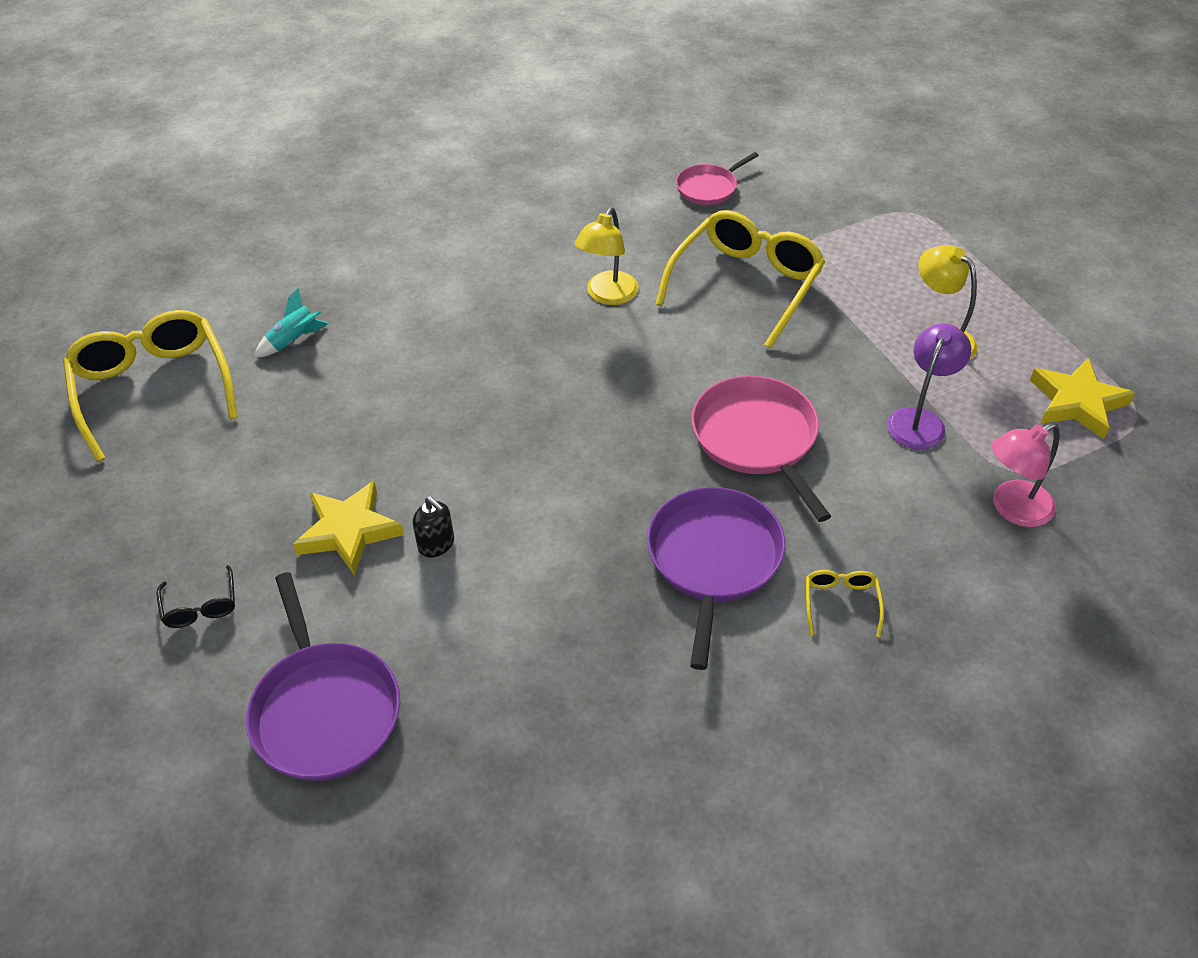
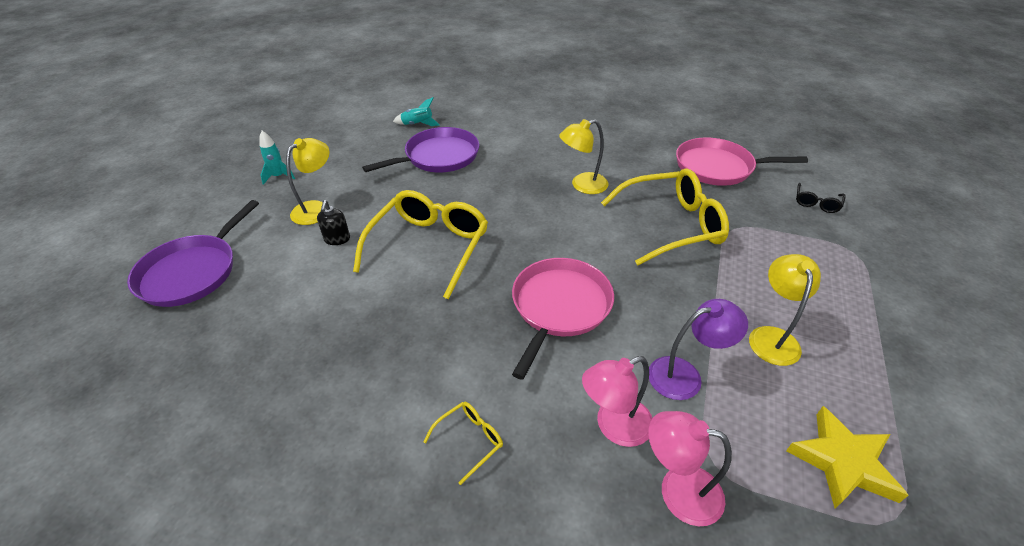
camera: 45 degrees right, 5 degrees down
(153, 388) = (345, 112): yellow glasses -> yellow glasses (429, 247)
(200, 606) = (229, 198): black glasses -> black glasses (816, 203)
(221, 533) = (279, 177): none -> turquoise rocket
(348, 531) = (317, 208): yellow star -> yellow lamp
(709, 187) = (718, 167): pink pan -> pink pan, size x1.70
(713, 559) = (439, 350): purple pan -> purple pan (438, 157)
(922, 501) = (614, 427): none -> pink lamp

